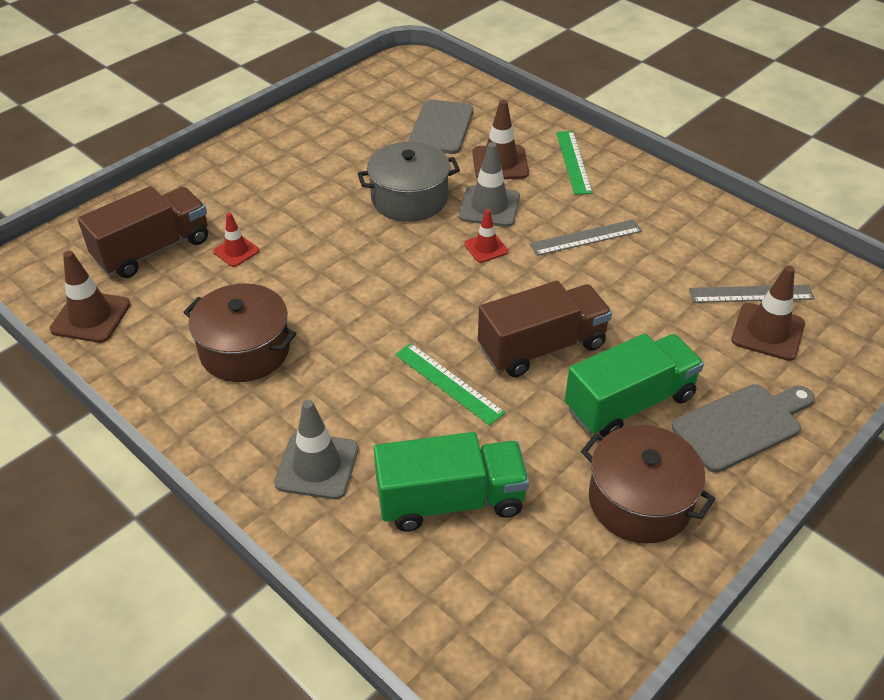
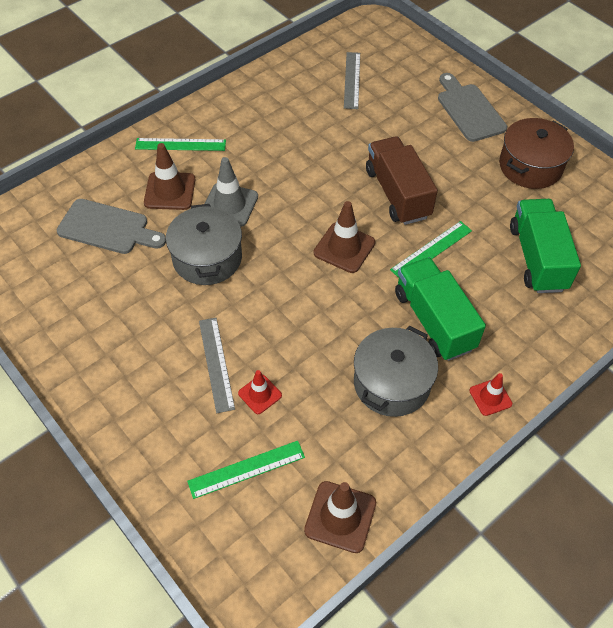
camera: 85 degrees left, 10 degrees up
(153, 250) = (246, 469): brown truck -> green ruler
(245, 350) = (391, 383): brown pot -> grey pot
(317, 466) = (512, 333): grey traffic cone -> none
(486, 248) = (282, 213): red traffic cone -> red traffic cone (490, 397)
(586, 237) = (279, 152): grey ruler -> grey ruler (216, 364)
(629, 403) = (451, 157): green truck -> green truck (434, 321)
(767, 332) = (389, 81): brown traffic cone -> brown traffic cone (344, 248)

